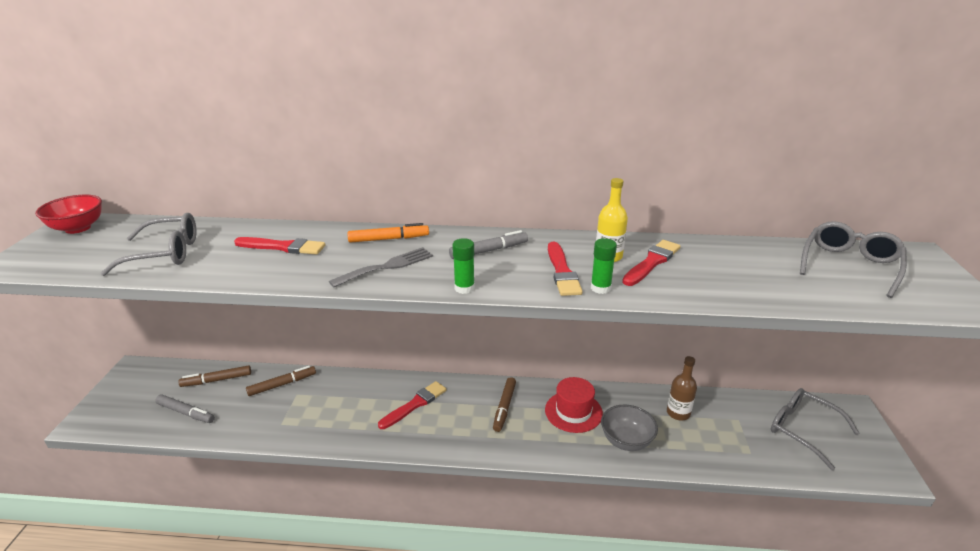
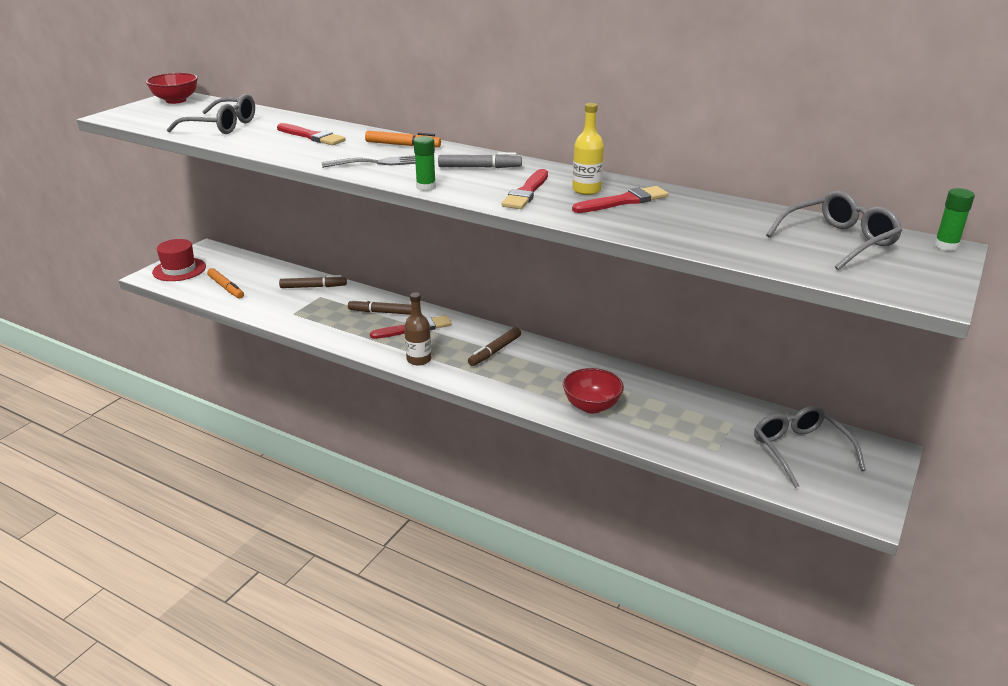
camera: 25 degrees right, 0 degrees up
(186, 413) = (226, 288): grey marker -> orange marker
(217, 380) = (264, 271): brown marker -> brown marker (382, 312)
(573, 411) = (560, 371): red hat -> red hat (179, 269)
(600, 288) = (546, 209): green glue stick -> green glue stick (946, 246)
(626, 441) = (591, 406): grey bowl -> red bowl
(678, 413) = (669, 400): brown bottle -> brown bottle (419, 359)

